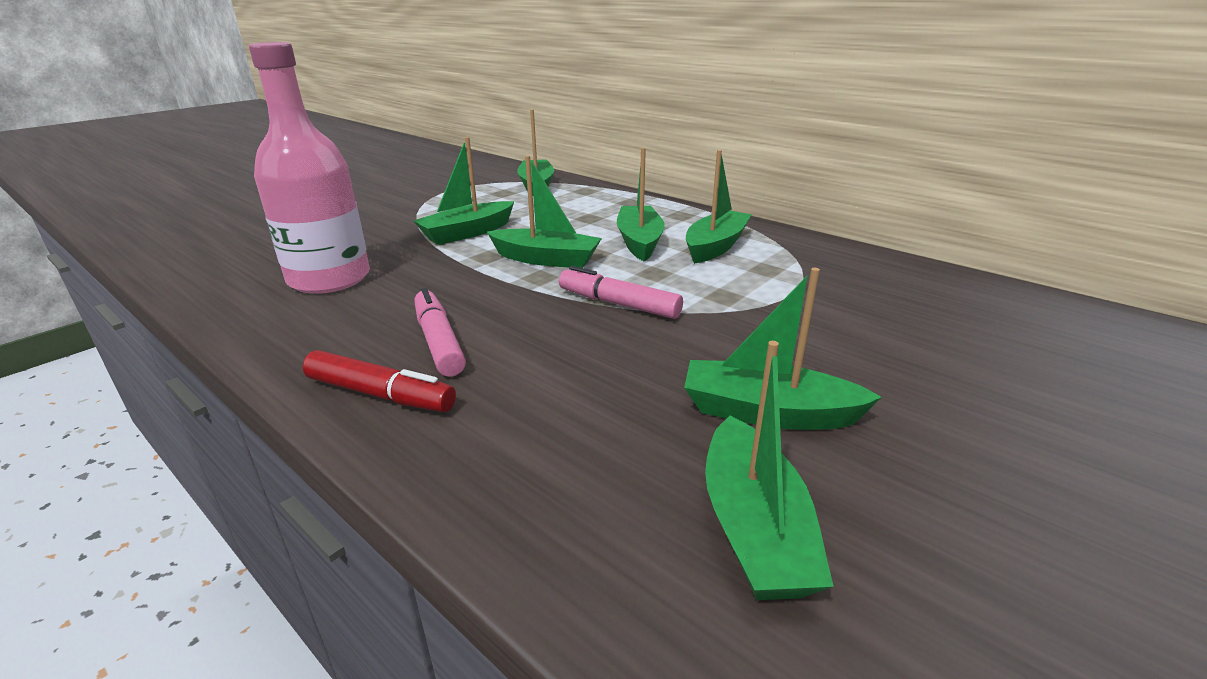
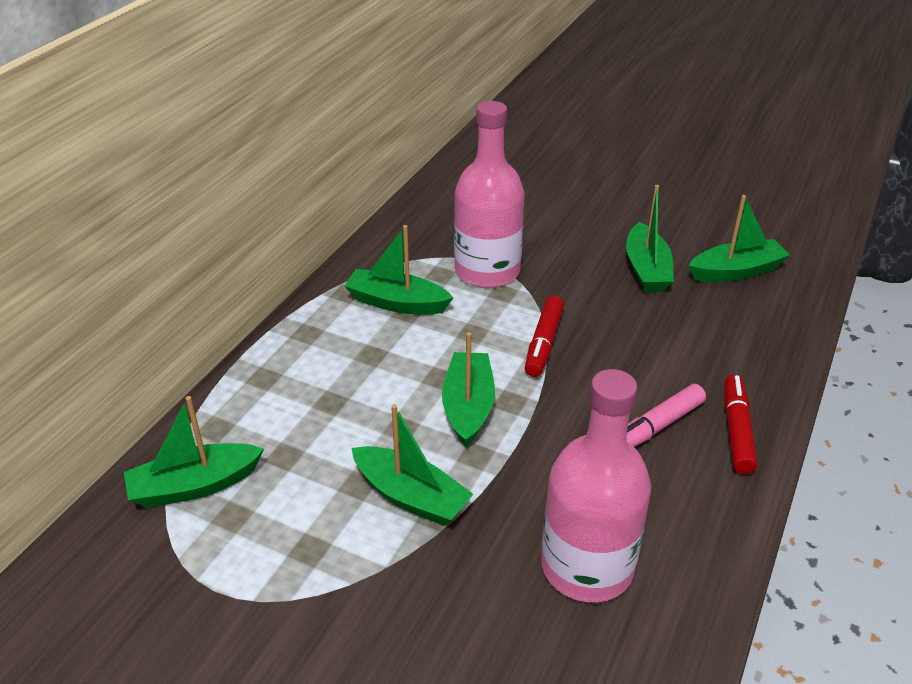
camera: 105 degrees left, 10 degrees up
(618, 304) = (543, 343): pink marker -> red marker
(639, 242) = (399, 351): green boat -> none
(771, 293) = (487, 271): none -> pink bottle

